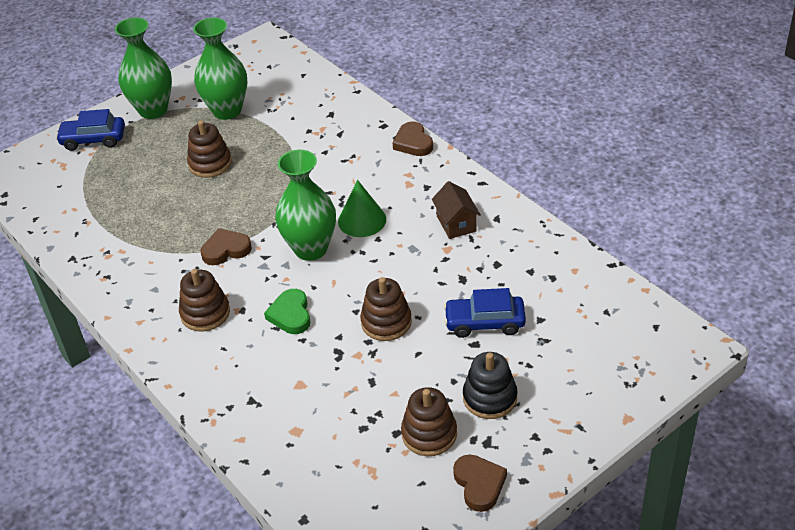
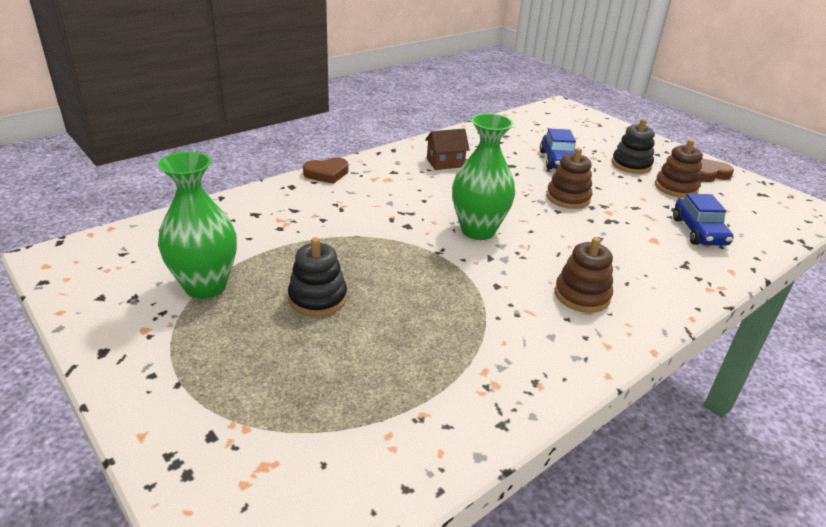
camera: 95 degrees left, 10 degrees down
(93, 139) = (207, 428): blue car -> blue car (699, 232)
(153, 110) = (160, 359): green vase -> none
(210, 164) = (317, 298): brown stacking toy -> black stacking toy
(226, 250) = (480, 283): brown heart -> none
(291, 315) = (571, 243): green heart -> none
(362, 220) = (437, 203): green cone -> none

